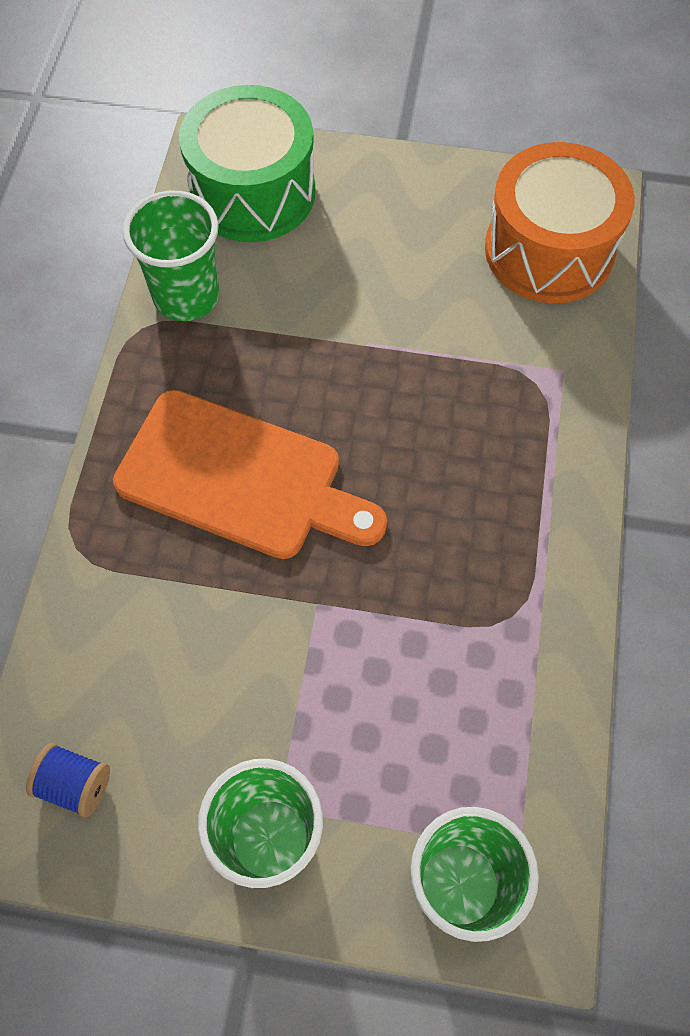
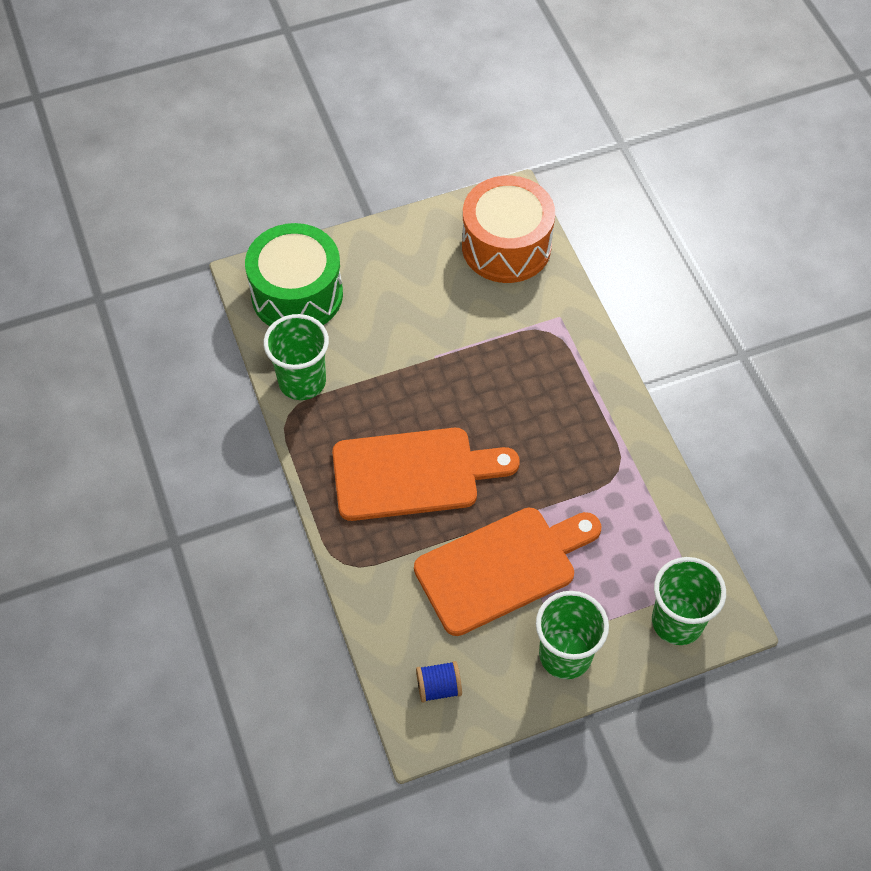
camera: 30 degrees left, 5 degrees down
(268, 665) = (502, 567): none -> orange cutting board

